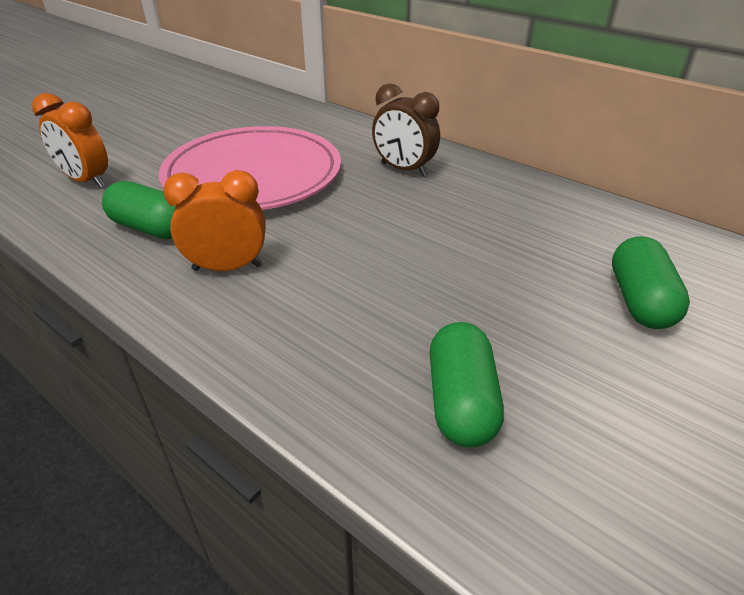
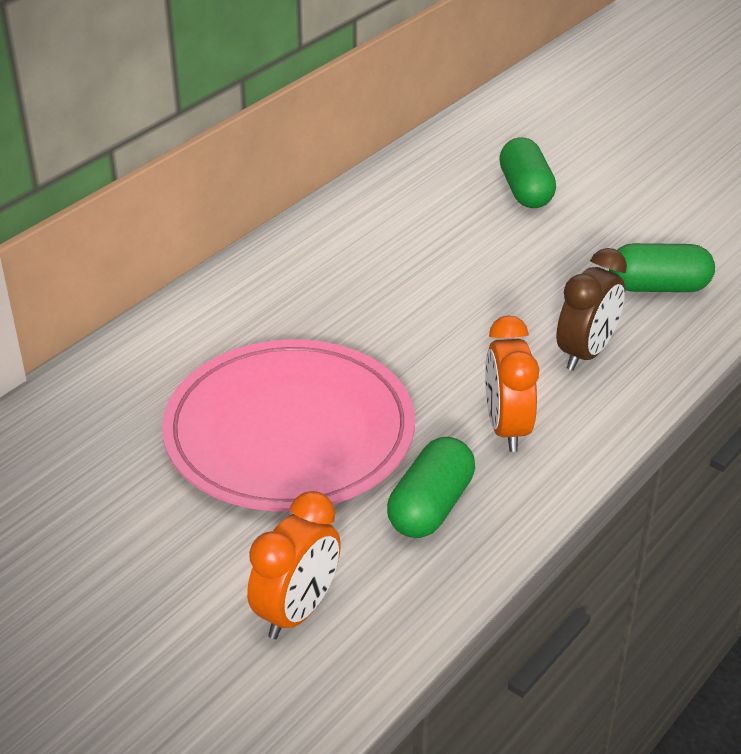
camera: 90 degrees left, 0 degrees up
(404, 169) = (283, 303): brown clock -> brown clock (586, 353)
(640, 301) = (525, 191): green capsule -> green capsule turned 75 degrees clockwise

